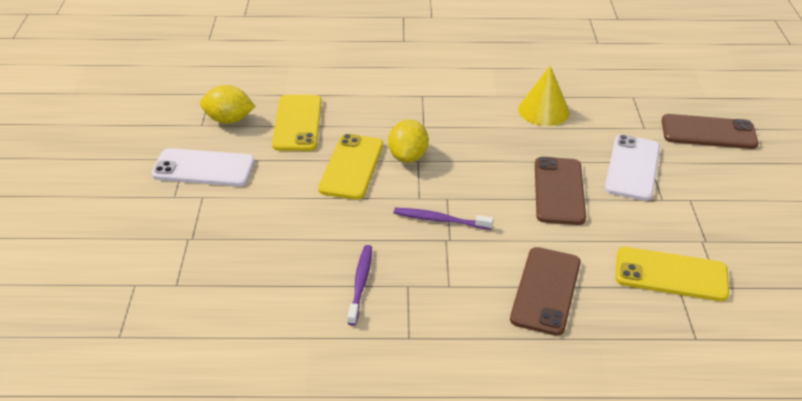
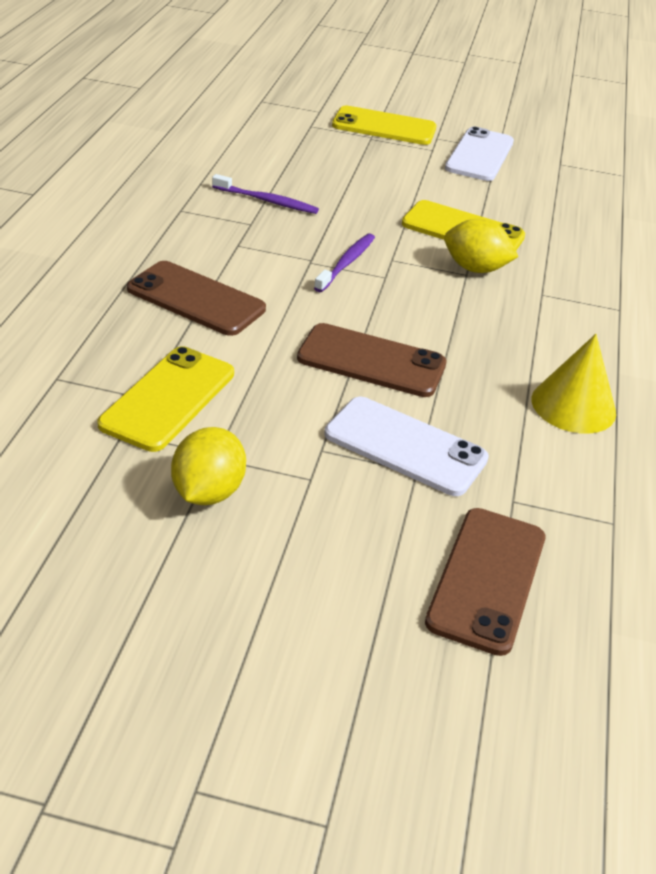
camera: 100 degrees right, 0 degrees up
(229, 120) = (568, 178): yellow lemon -> yellow lemon (208, 492)
(297, 123) = (557, 214): yellow phone -> yellow phone (384, 127)

